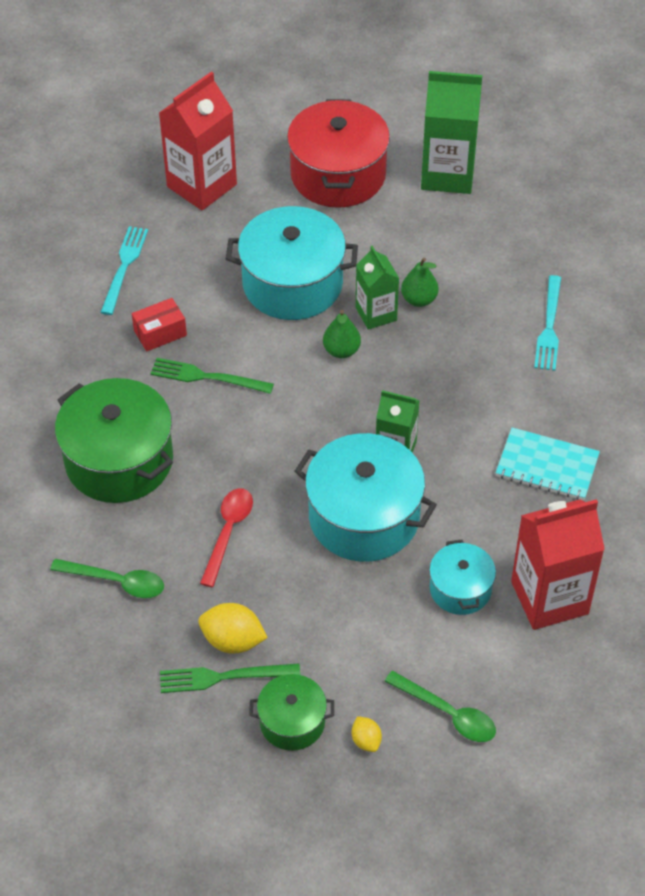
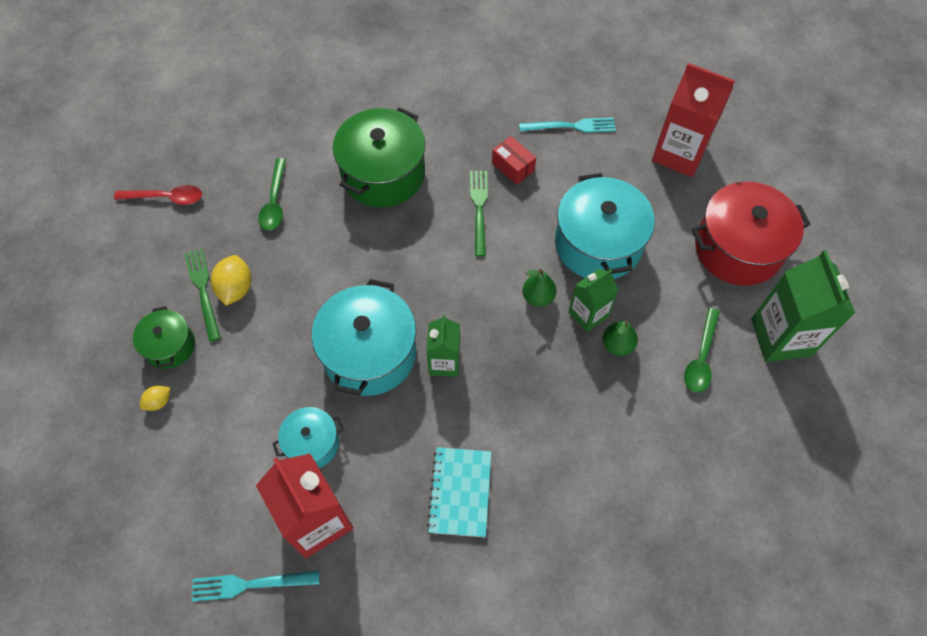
camera: 75 degrees right, 10 degrees up
(228, 532) = (333, 261): red spoon -> red spoon (166, 198)
(448, 713) = (190, 458): green spoon -> green spoon (701, 358)
(549, 327) = (626, 464): turquoise fork -> turquoise fork (250, 584)

